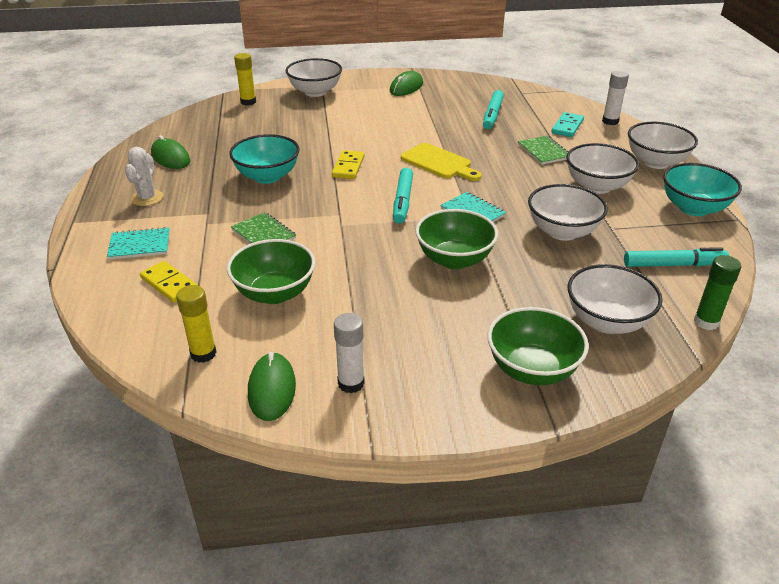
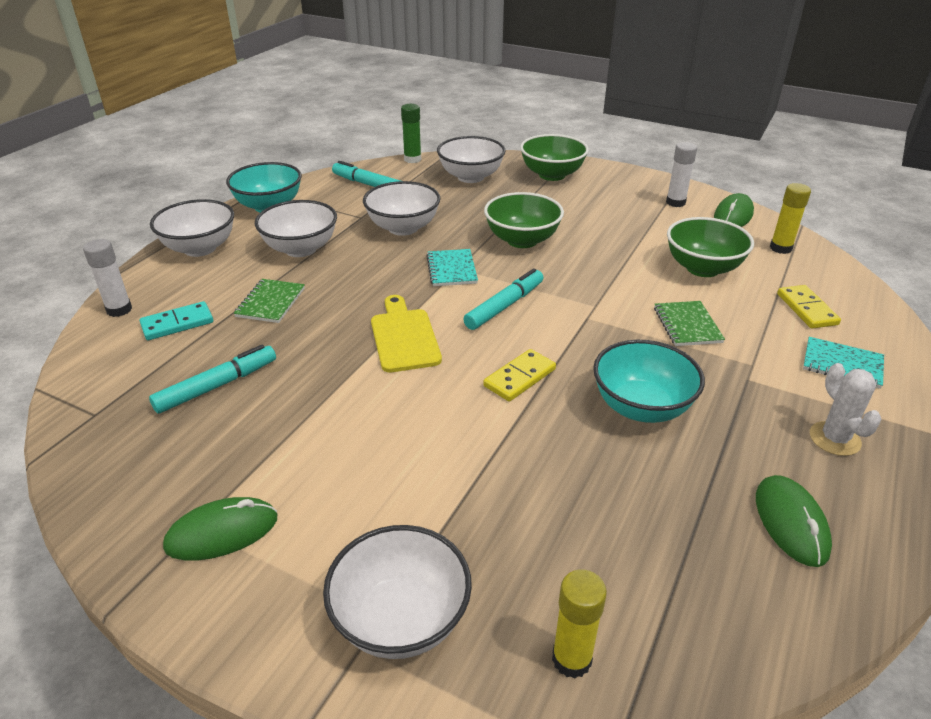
camera: 145 degrees left, 0 degrees up
(147, 198) = (834, 439): white cactus -> white cactus turned 60 degrees counterclockwise

